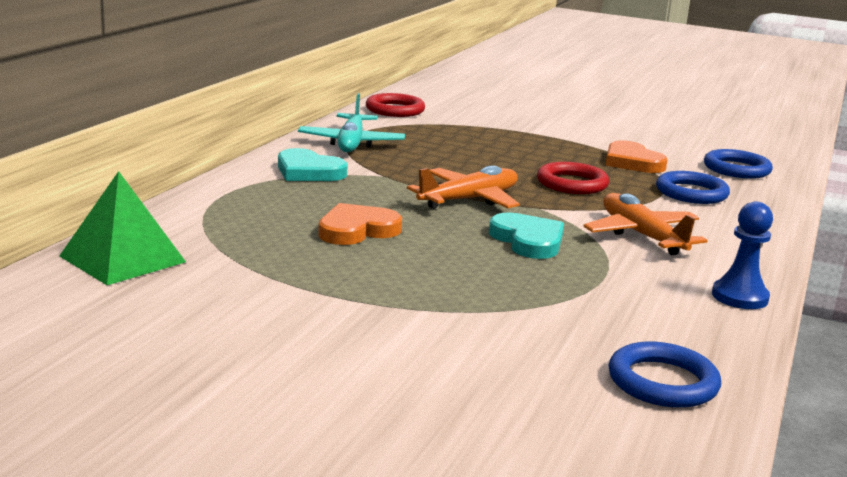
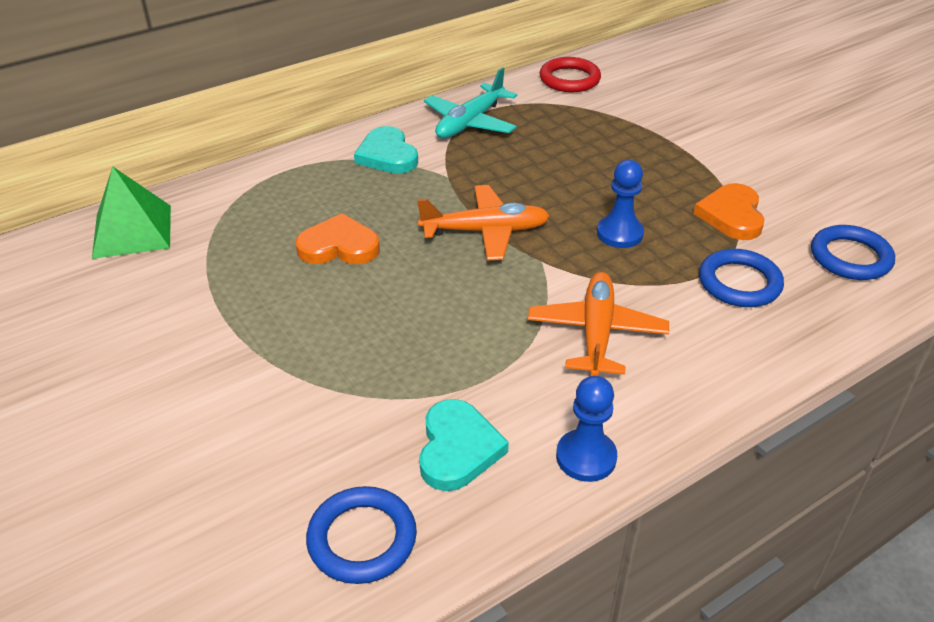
camera: 35 degrees right, 20 degrees up
(528, 240) = (472, 305): turquoise heart -> turquoise heart (458, 449)
(572, 183) = (619, 233): red ring -> blue pawn

